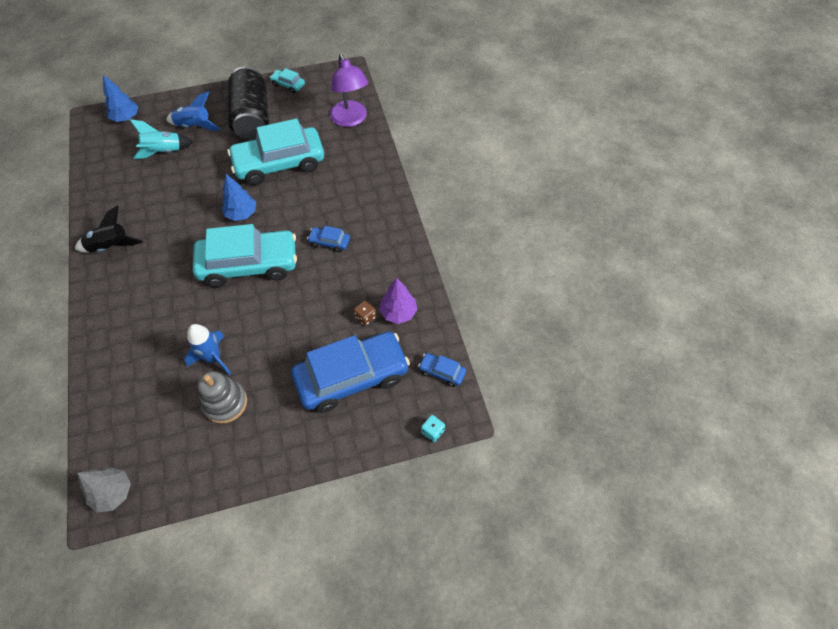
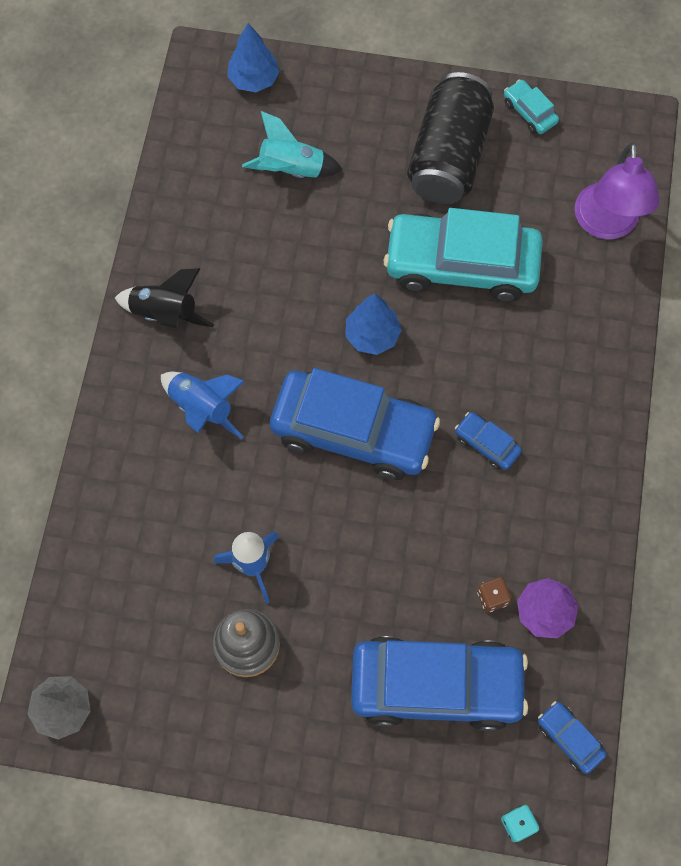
camera: 25 degrees right, 10 degrees up
(195, 126) = (353, 139): blue rocket -> blue rocket (202, 408)
(249, 264) = (353, 431): turquoise car -> blue car

